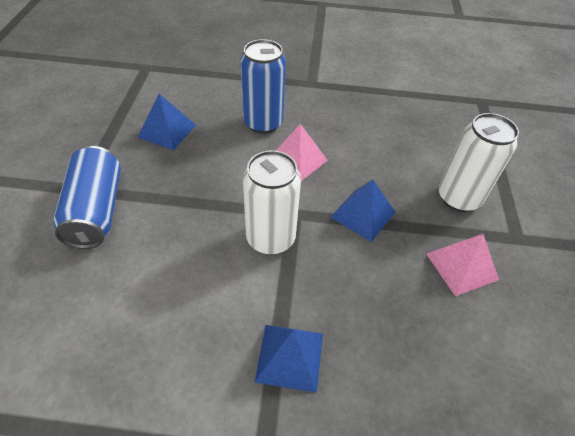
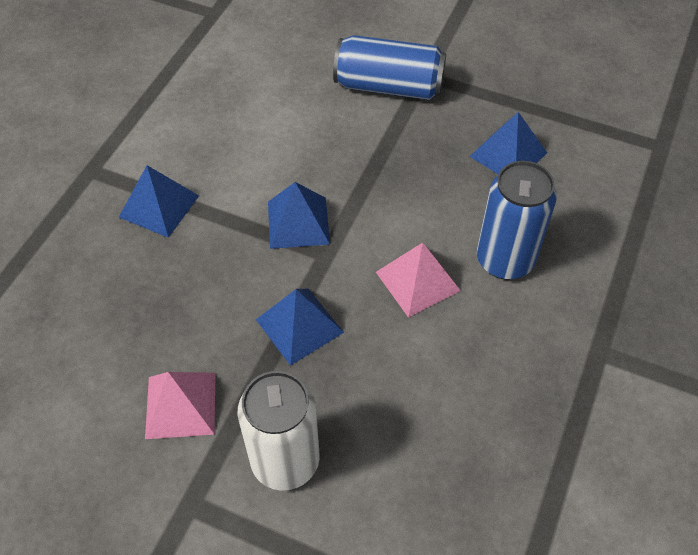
camera: 110 degrees right, 5 degrees up
(270, 238) = (298, 222): white can -> blue pyramid

